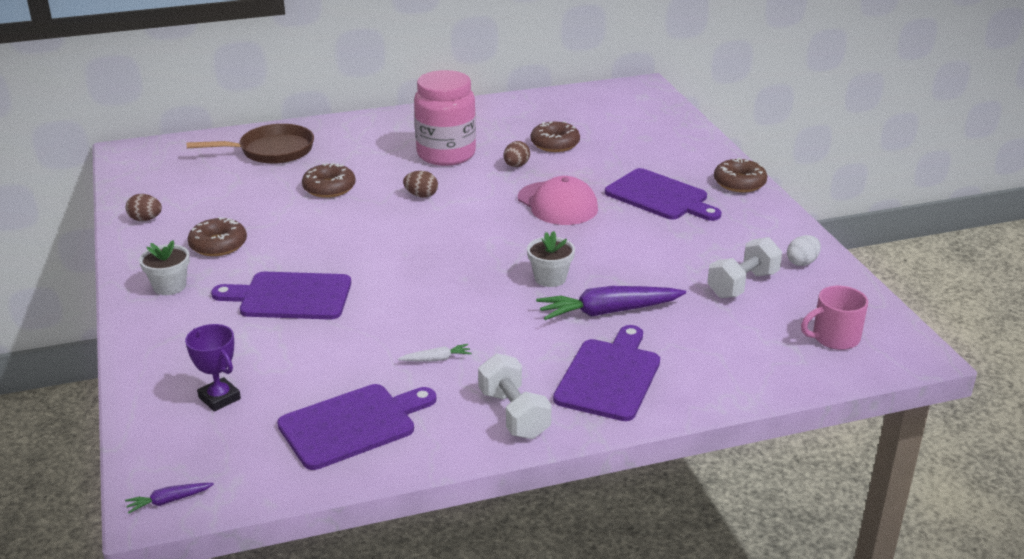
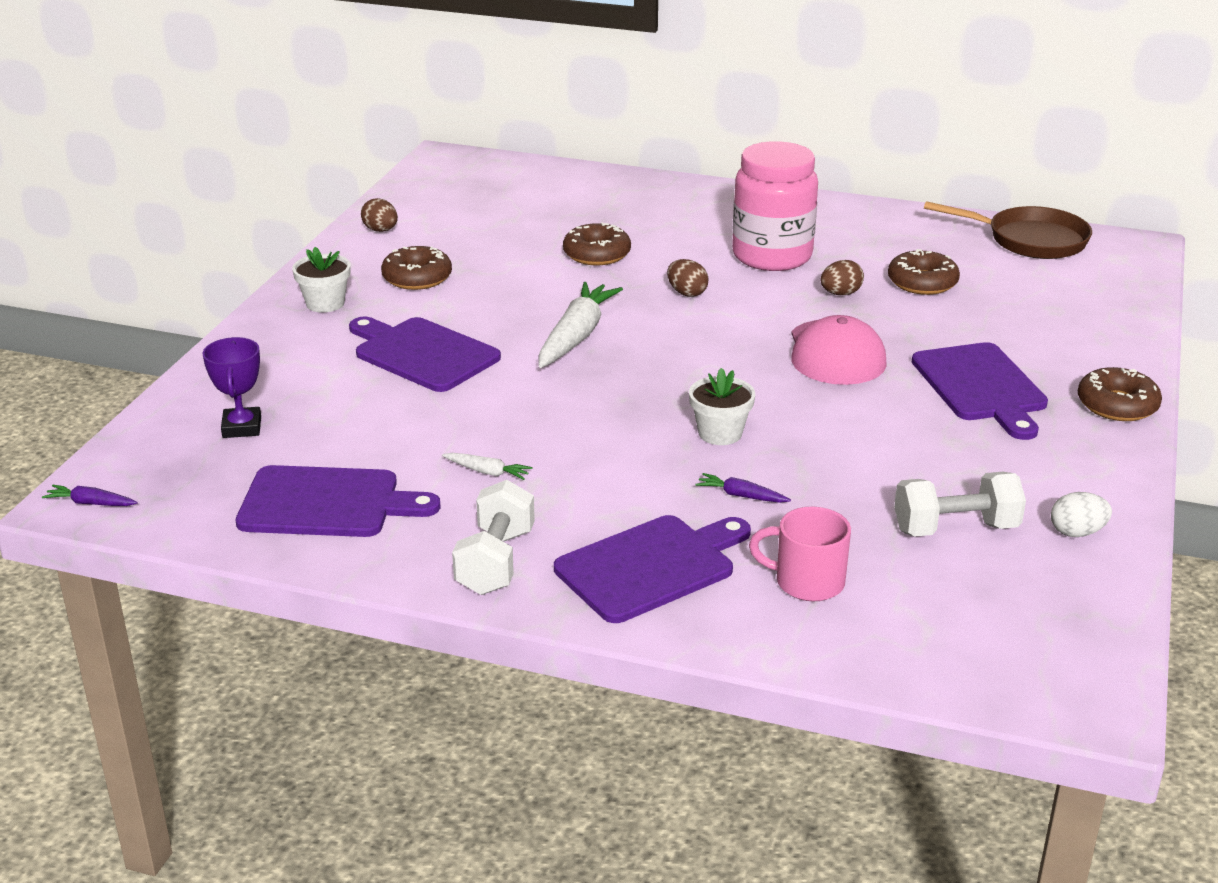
camera: 35 degrees right, 0 degrees up
(271, 151) = (584, 197): brown pan -> brown pan (1030, 240)
(383, 248) = (576, 336): none -> white carrot
(608, 312) = (741, 496): purple carrot -> purple carrot, size x0.46
(834, 338) = (998, 640): pink mug -> pink mug (807, 582)

